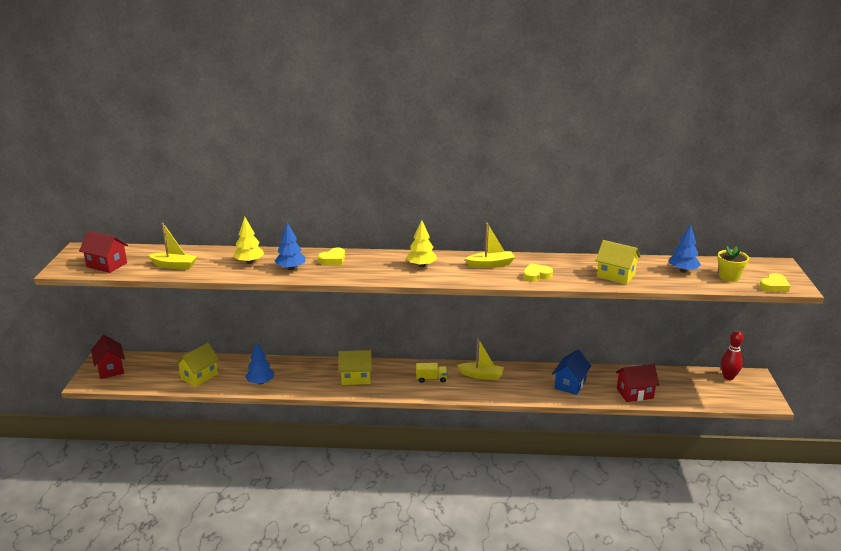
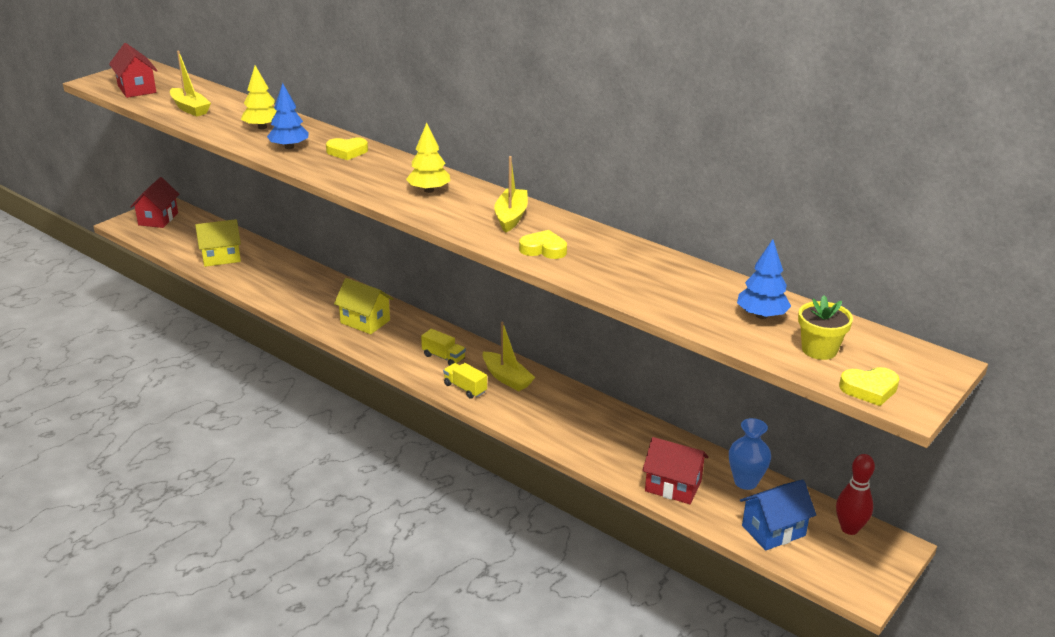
camera: 35 degrees right, 5 degrees up
(260, 382) = (267, 287): blue tree -> none
(467, 390) = (465, 388): none -> yellow truck
(490, 264) = (511, 217): yellow boat -> yellow boat turned 105 degrees counterclockwise
(570, 384) = (602, 436): blue house -> blue house (773, 530)
(616, 276) = (649, 287): yellow house -> none
(661, 376) = (745, 482): none -> blue vase

